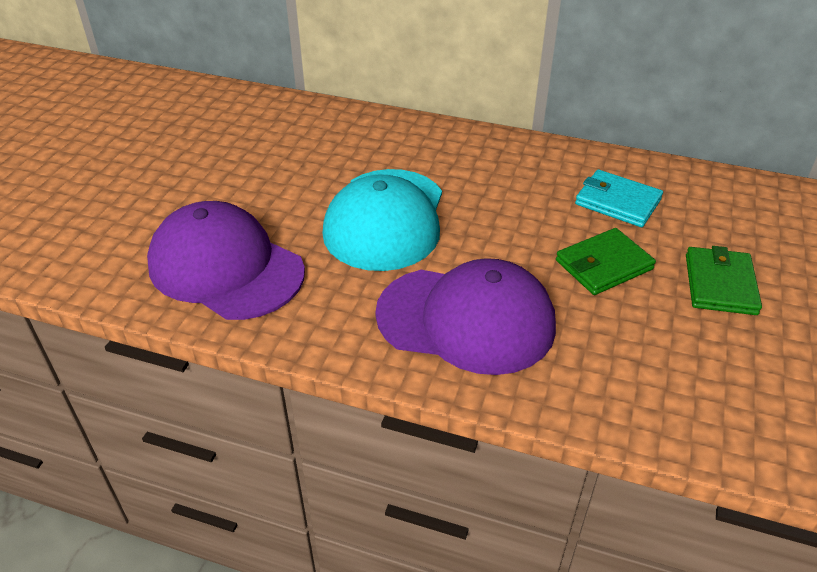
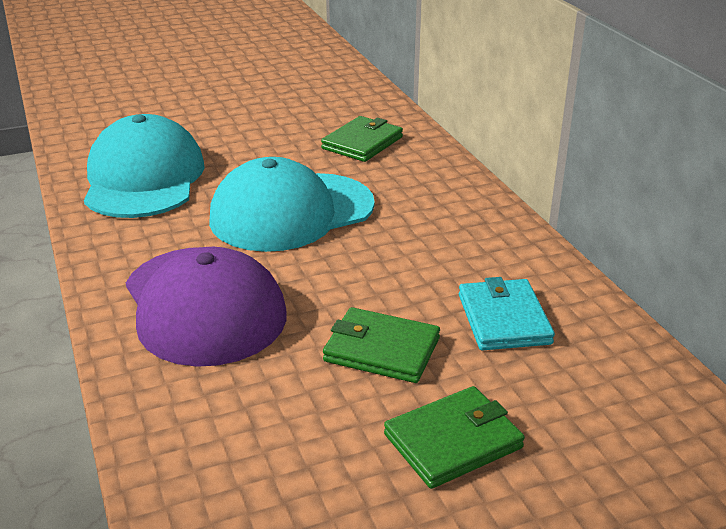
camera: 50 degrees right, 10 degrees down
(225, 268) = (144, 178): purple cap -> turquoise cap
(327, 140) = (362, 143): none -> green wallet

